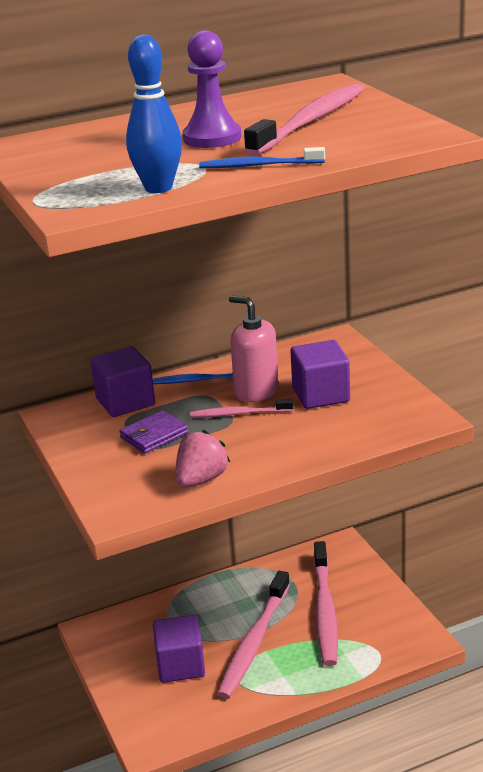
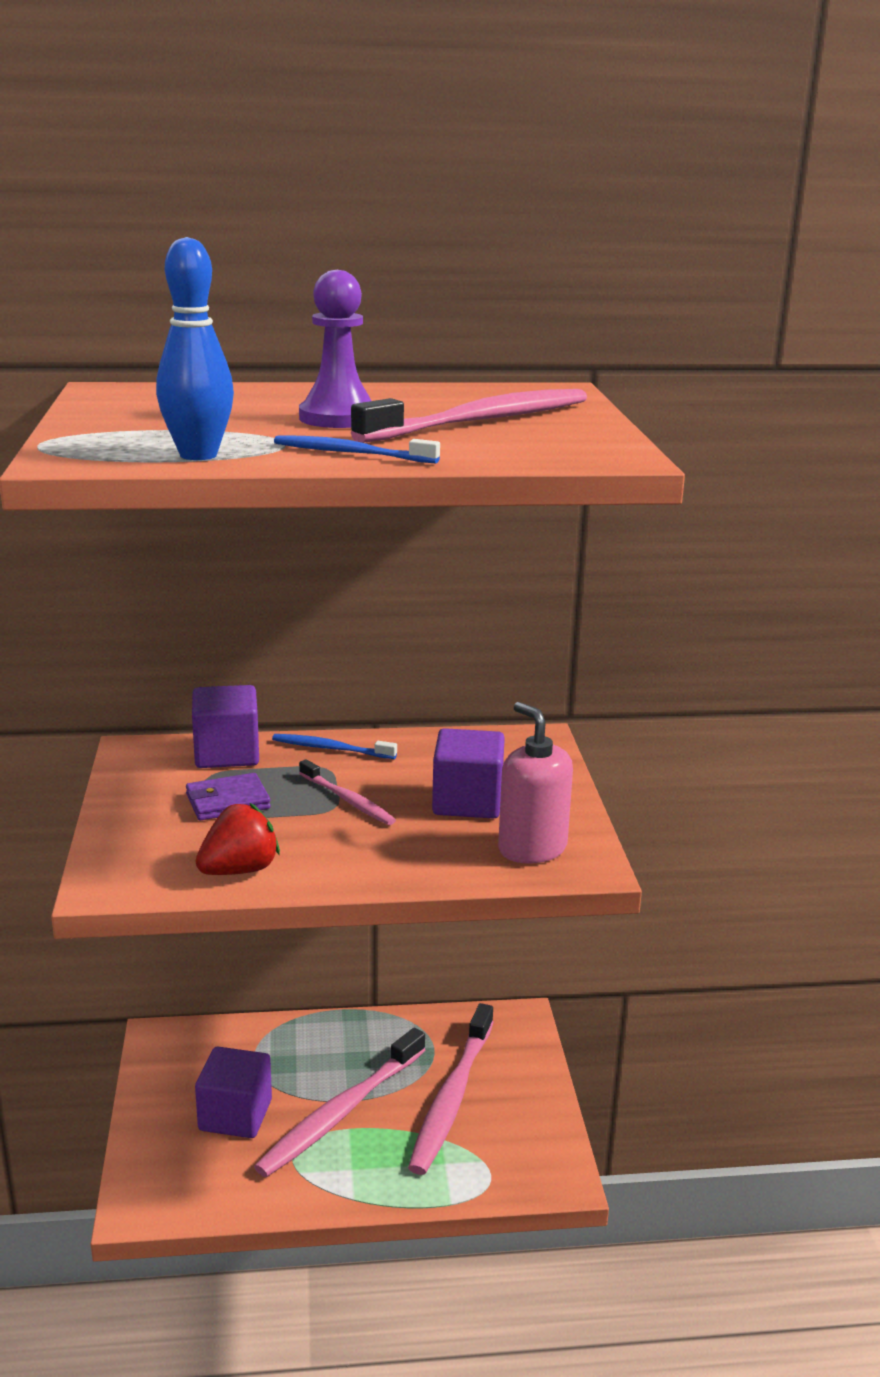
camera: 15 degrees right, 5 degrees down
(201, 480) = (239, 870): pink strawberry -> red strawberry
(238, 414) = (348, 800): pink toothbrush -> pink toothbrush turned 150 degrees counterclockwise
(256, 391) = (390, 778): pink soap dispenser -> pink soap dispenser (532, 848)

